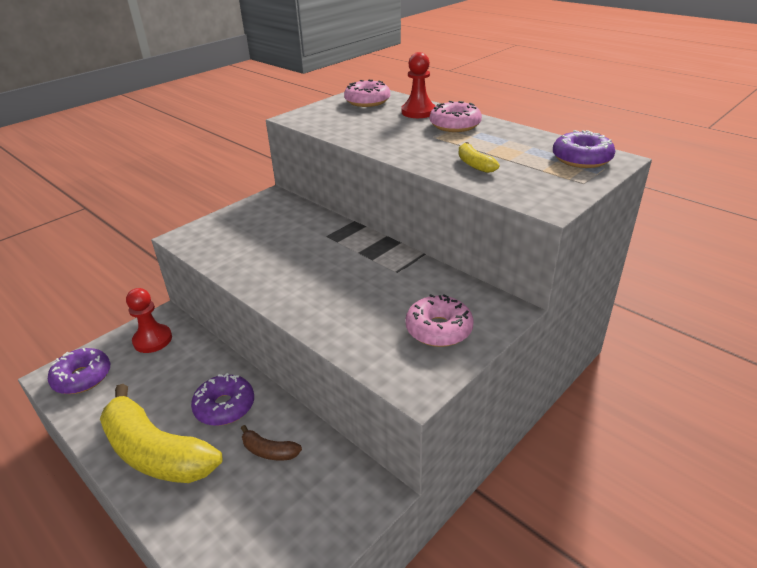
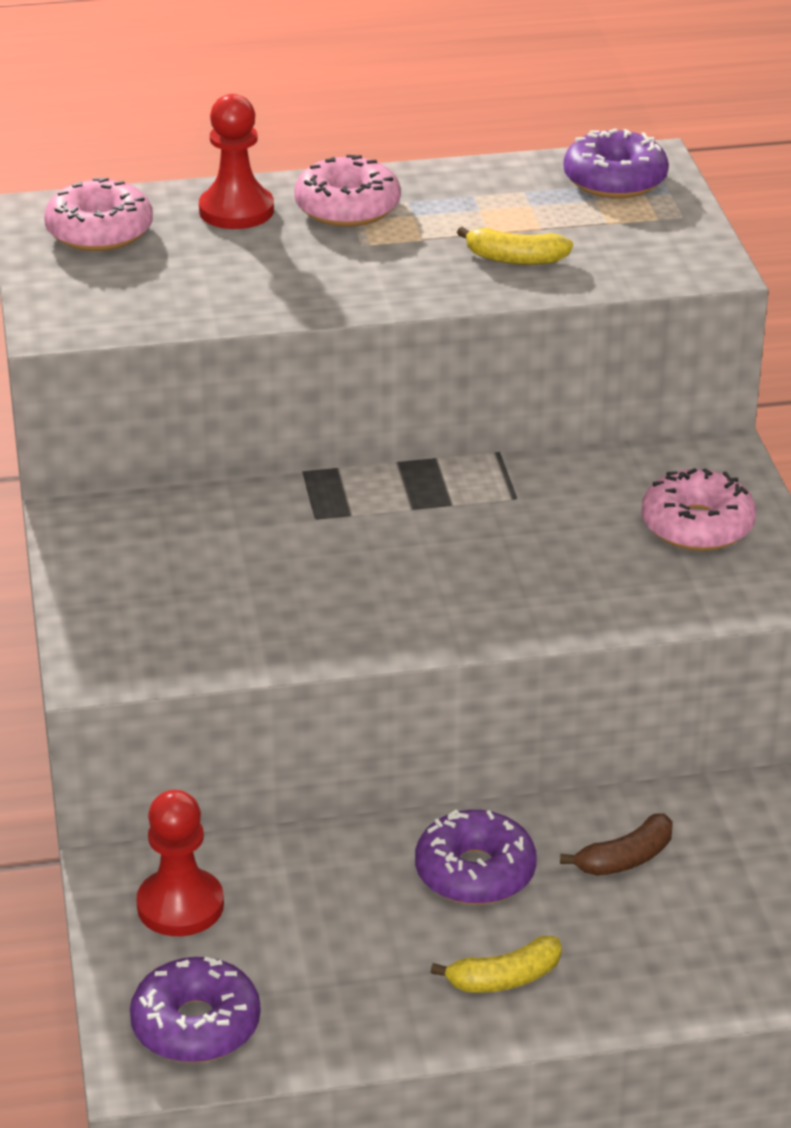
camera: 55 degrees left, 0 degrees up
(156, 452) = (504, 979): yellow banana -> yellow banana, size x0.43

